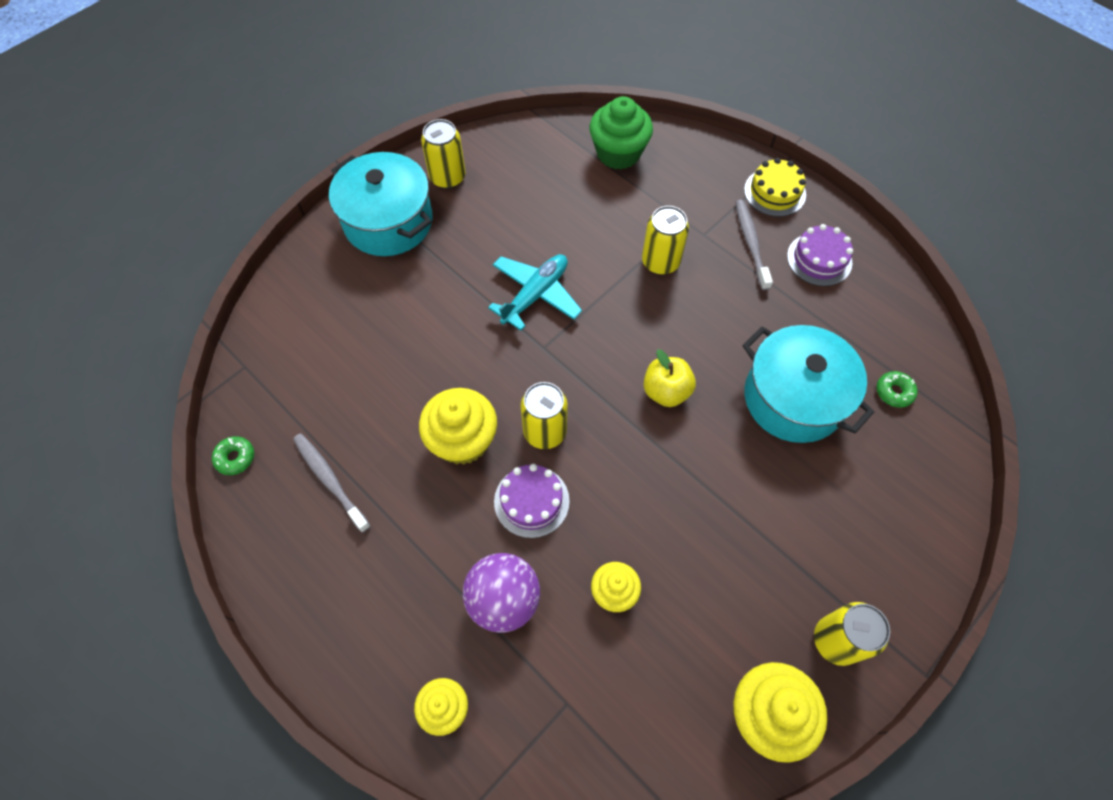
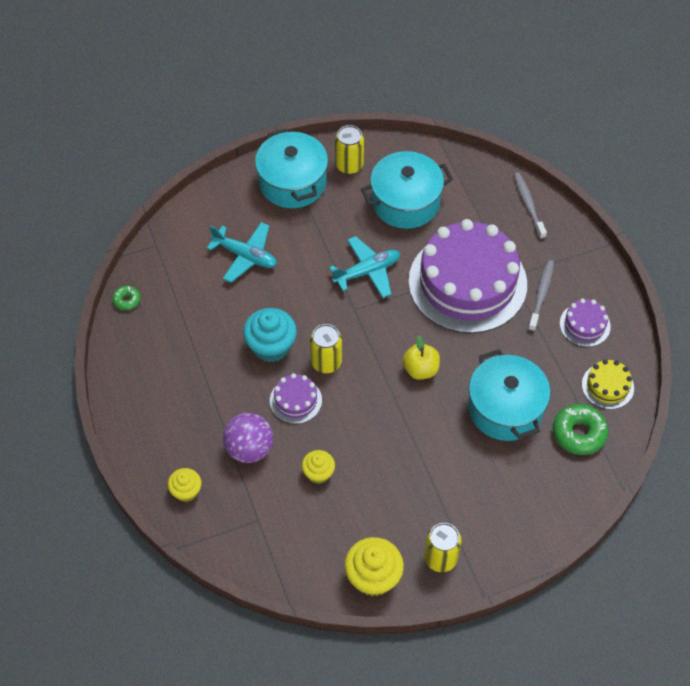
camera: 25 degrees right, 5 degrees down
(330, 480) = (178, 337): grey toothbrush -> grey toothbrush (528, 205)
(372, 334) = (245, 256): none -> turquoise plane
(462, 440) = (271, 346): yellow cupcake -> turquoise cupcake
(537, 196) = (405, 202): none -> turquoise pot
(618, 153) = (482, 192): green cupcake -> none
(660, 262) = (467, 282): yellow can -> purple cake
(774, 192) = (583, 264): yellow cake -> yellow cake (607, 386)
(894, 392) = (579, 433): green donut -> green donut, size x1.87

